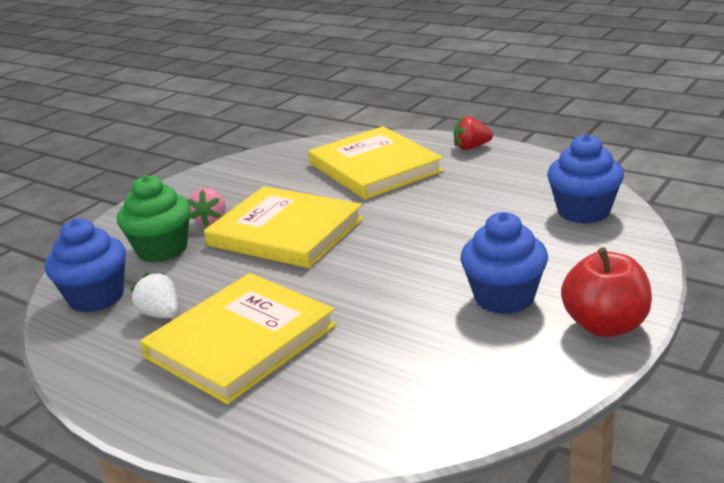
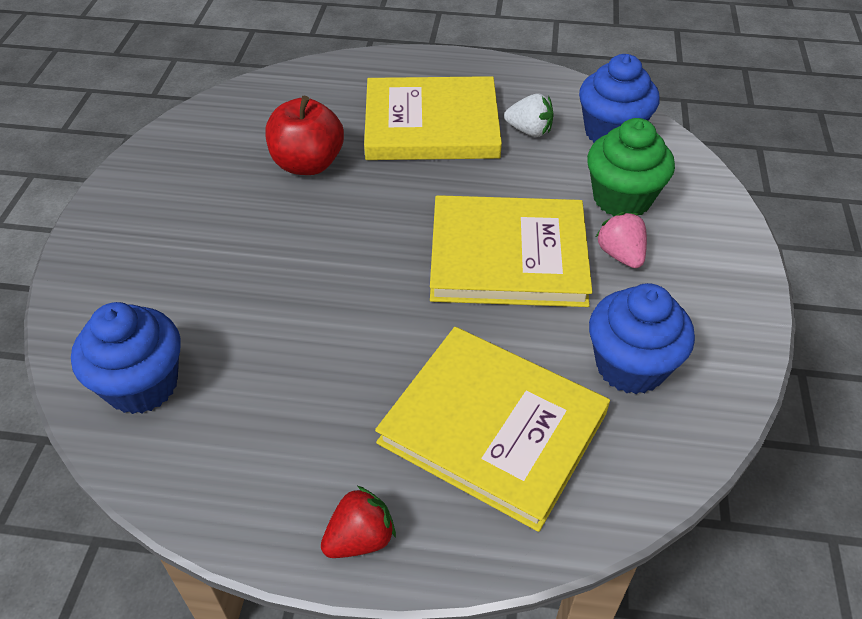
camera: 150 degrees right, 20 degrees up
(241, 341) = (431, 124): yellow book -> yellow book turned 75 degrees clockwise
(504, 297) = (215, 220): blue cupcake -> blue cupcake (630, 366)
(605, 325) = (114, 210): red apple -> red apple (308, 164)

